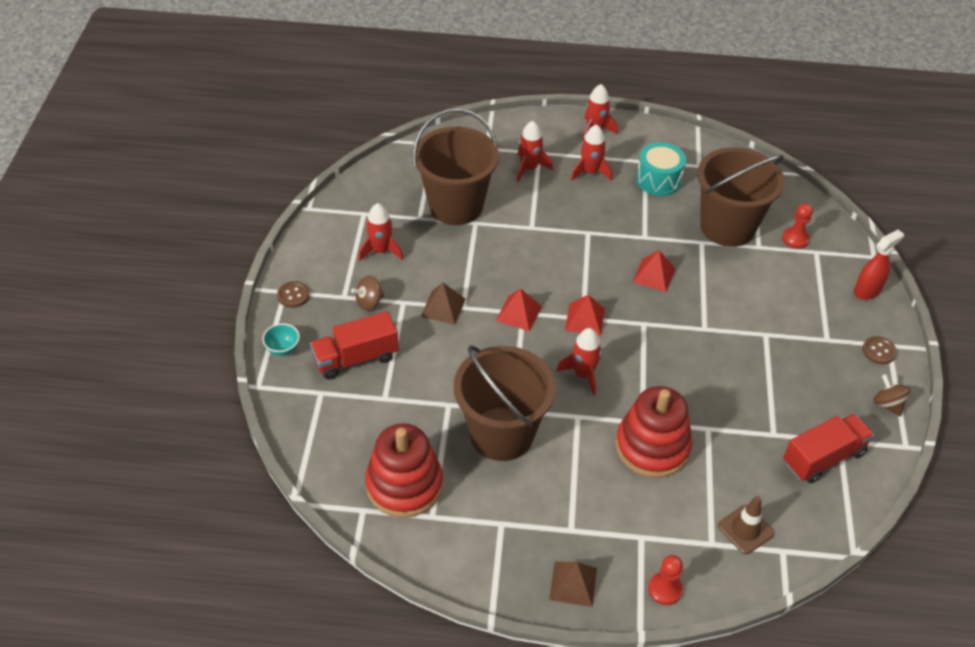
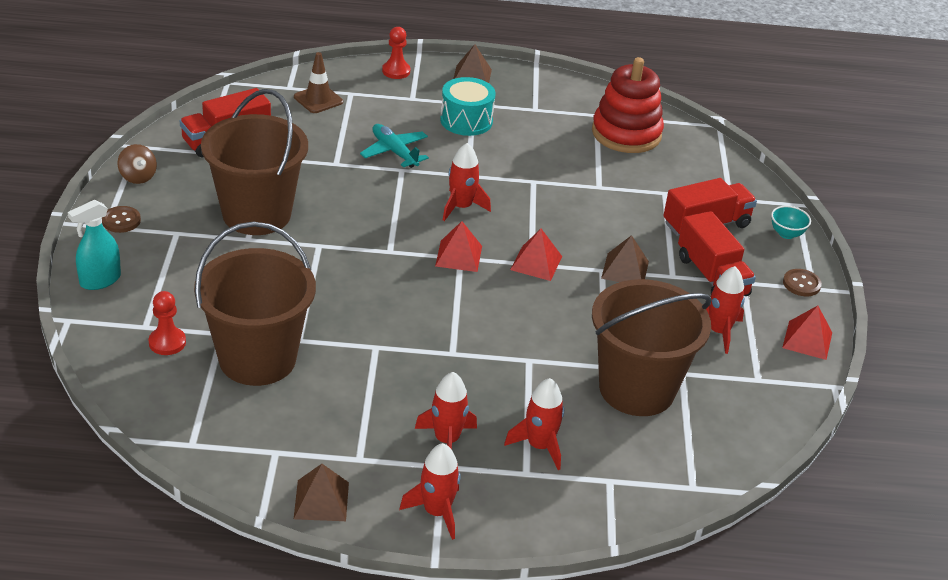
camera: 175 degrees right, 10 degrees down
(369, 302) = (712, 276): brown spinning top -> red truck
(501, 434) = (542, 164): brown bucket -> brown bucket (256, 214)
(652, 447) = (394, 152): red stacking toy -> turquoise plane
(654, 275) = (370, 300): red pyramid -> red pyramid (807, 340)
(658, 180) = (343, 428): turquoise drum -> turquoise drum (466, 120)
(665, 138) = (321, 500): none -> brown pyramid
(867, 291) = (100, 280): red spray bottle -> turquoise spray bottle

